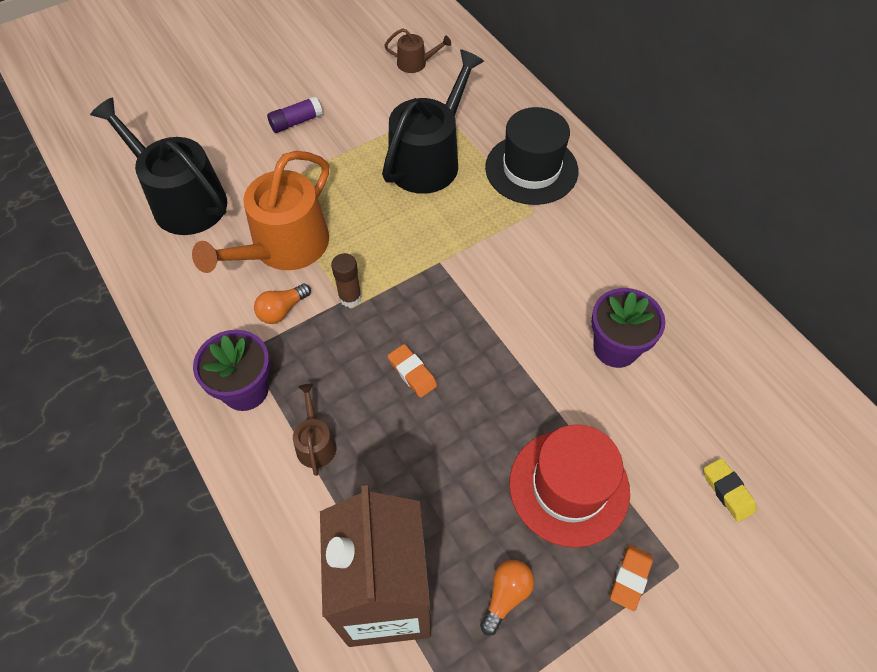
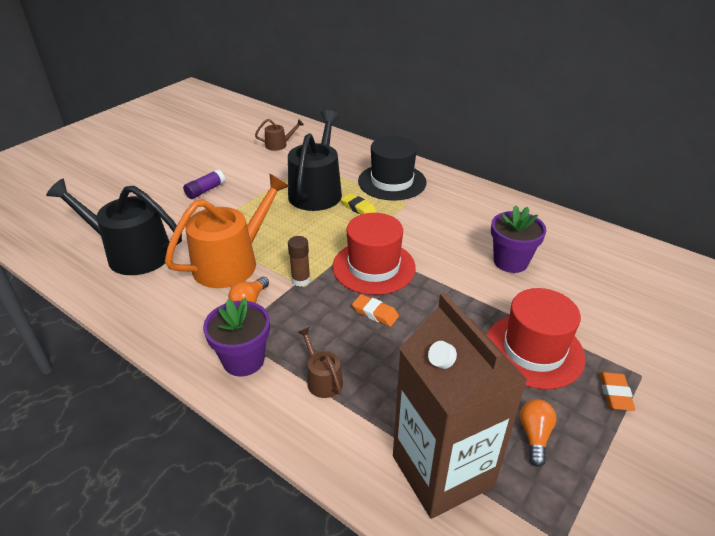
camera: 20 degrees left, 20 degrees down
(284, 247) = (231, 262): orange watering can -> orange watering can turned 150 degrees counterclockwise
(442, 304) = (373, 267): none -> red hat
(727, 491) = (640, 321): yellow eraser -> yellow eraser (358, 208)

